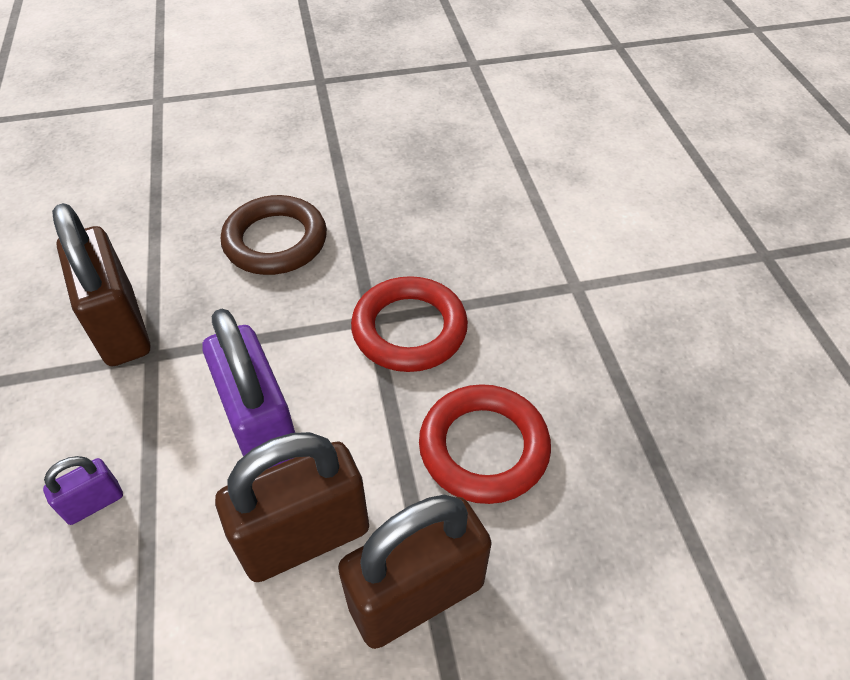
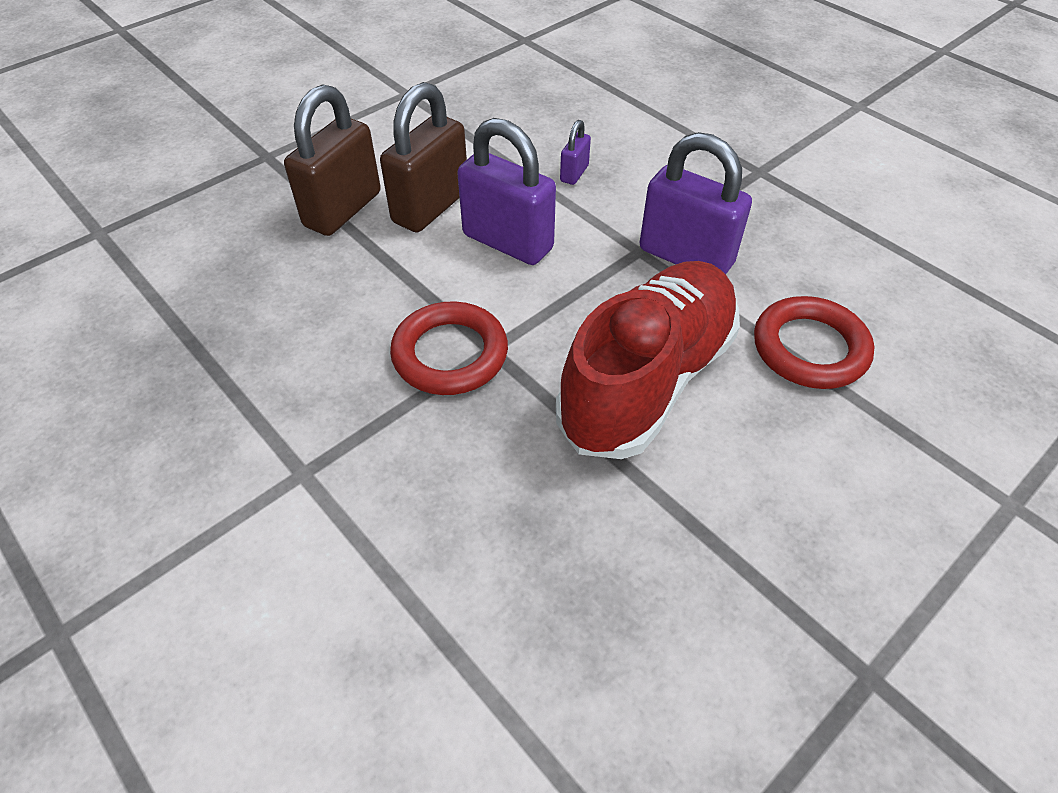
camera: 150 degrees right, 0 degrees up
(120, 327) = (686, 257): brown padlock -> purple padlock
(275, 241) = (647, 380): brown ring -> red shoe
(483, 448) = (336, 295): red ring -> red ring (809, 348)

